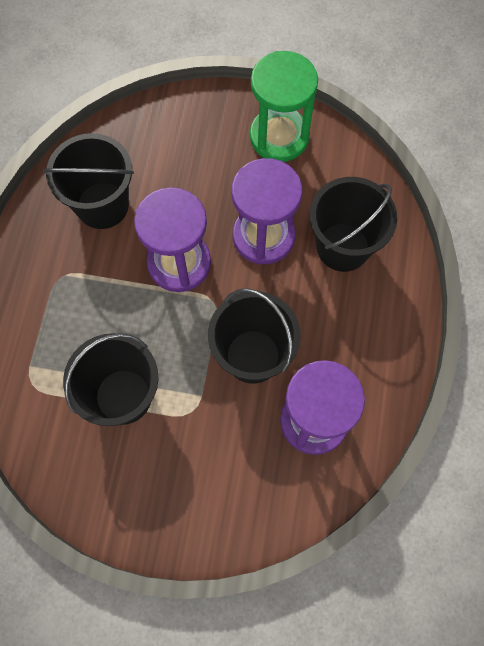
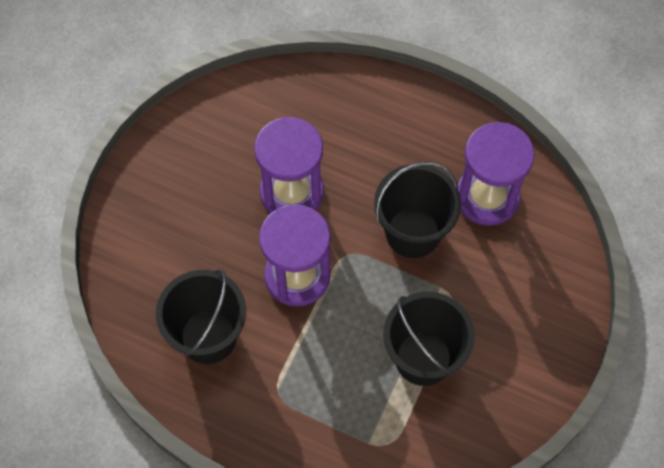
camera: 75 degrees left, 5 degrees down
(279, 137) = (185, 150): green hourglass -> none
(343, 247) = (324, 126): black bucket -> none

